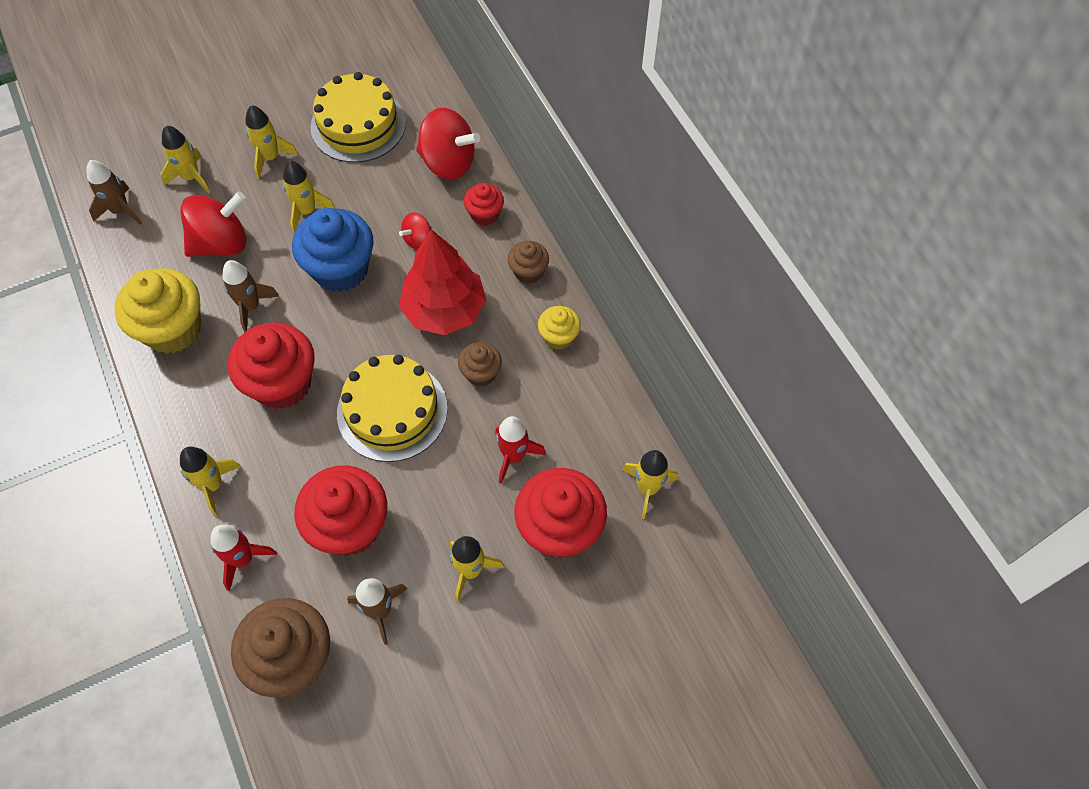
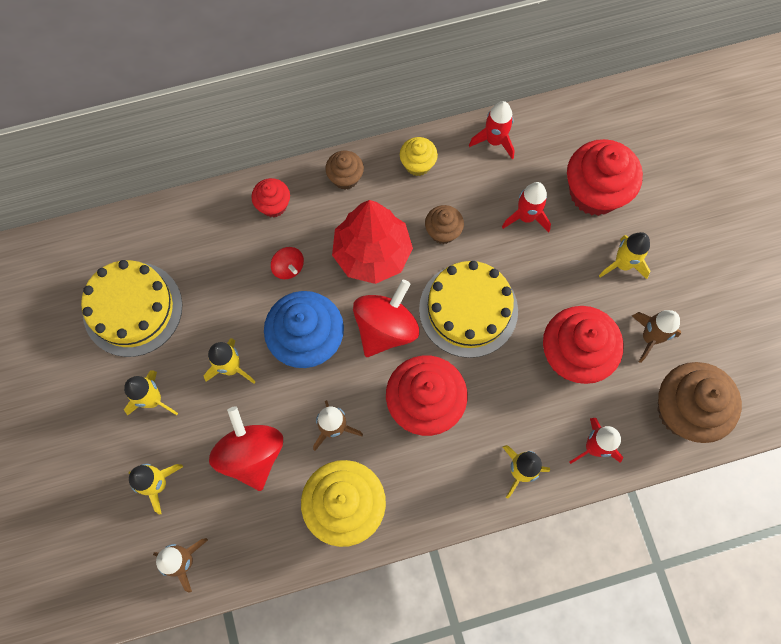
camera: 80 degrees left, 10 degrees up
(448, 163) = (204, 229): red spinning top -> red spinning top (386, 328)
(605, 410) = (494, 141): none -> red rocket
(647, 488) = (568, 123): yellow rocket -> none

